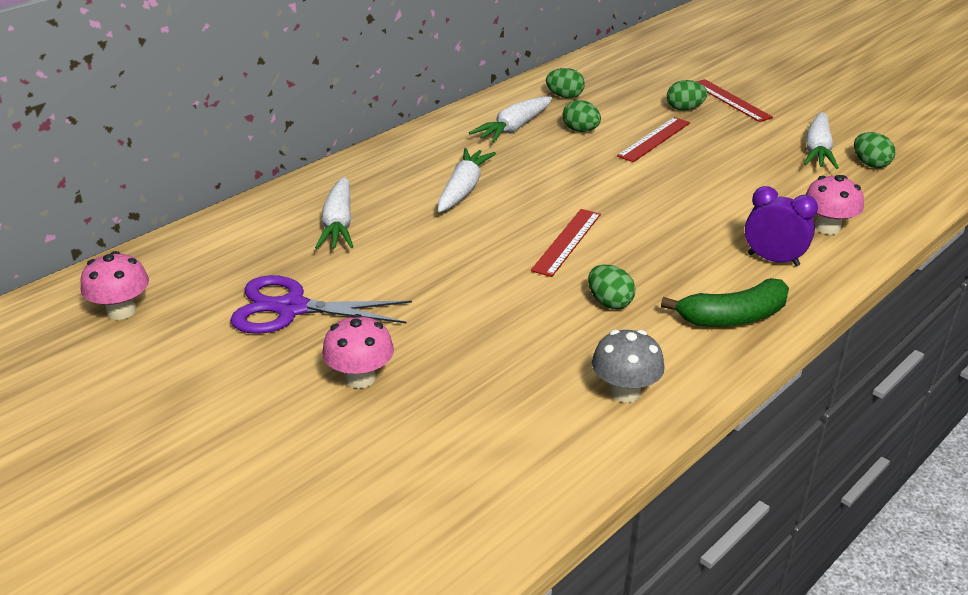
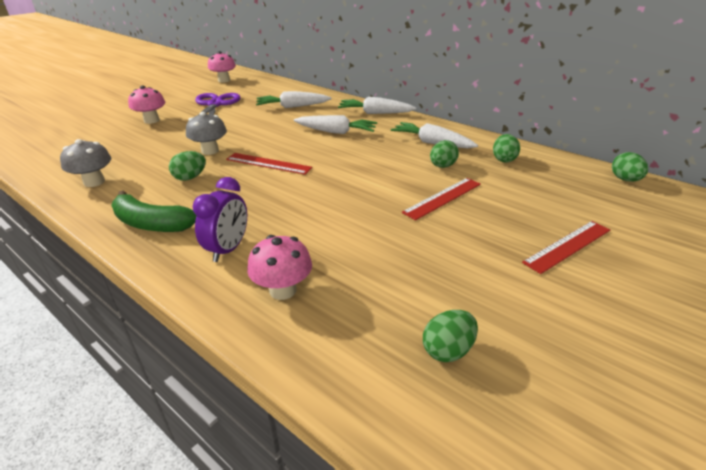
camera: 85 degrees right, 0 degrees up
(518, 294) = (210, 151): none -> grey mushroom
(654, 139) = (443, 198): red ruler -> red ruler turned 75 degrees counterclockwise
(684, 109) = (521, 215): green egg -> green egg (624, 179)
(733, 317) = (152, 224): green banana -> green banana turned 45 degrees counterclockwise
(817, 150) = (467, 303): white carrot -> white carrot (375, 113)

